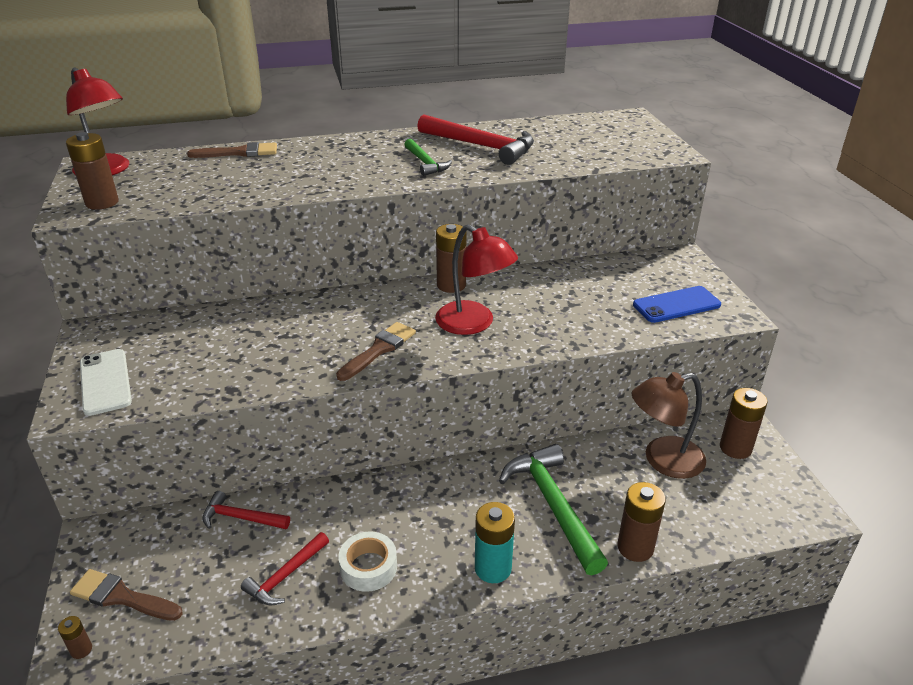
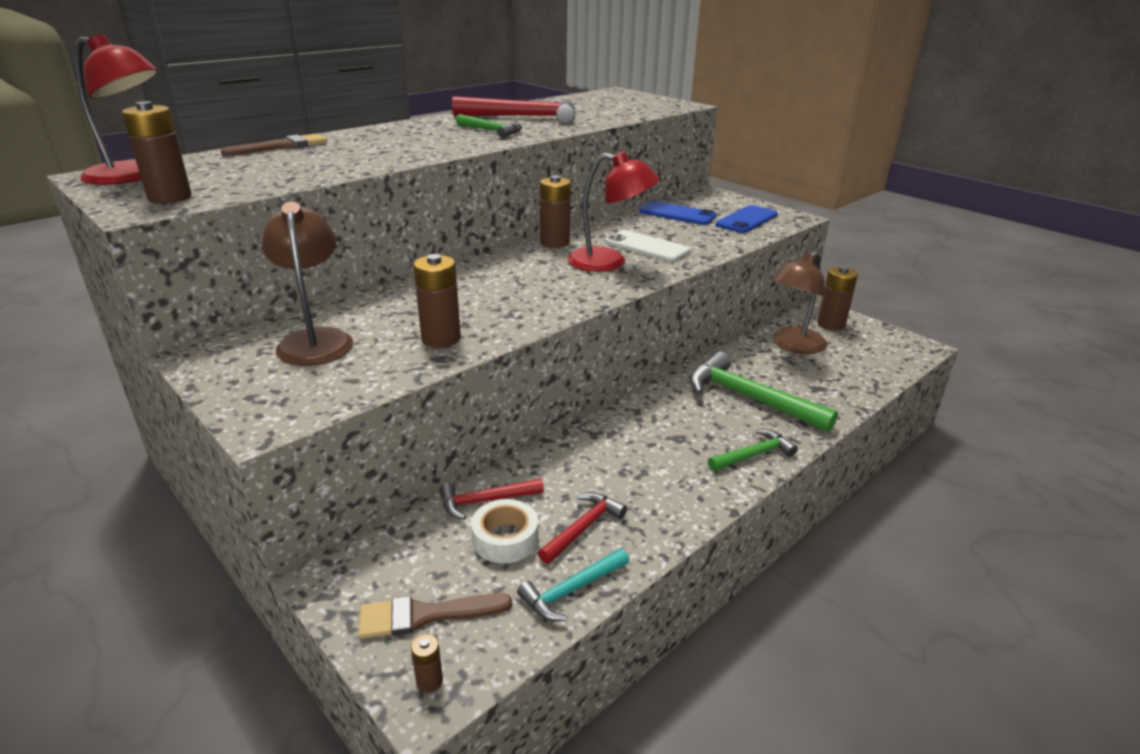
camera: 30 degrees left, 5 degrees down
(105, 382) = (279, 390): white phone -> white phone (647, 247)
(169, 340) = (315, 340): none -> brown lamp
(228, 627) = (572, 590): none -> turquoise hammer
(286, 575) = (583, 528): red hammer -> red hammer turned 150 degrees counterclockwise
(368, 567) = (651, 493): white tape -> white tape (505, 539)
(379, 349) = (549, 296): brown brush -> none
(493, 568) = (753, 455): turquoise battery -> green hammer
(610, 277) = (677, 214): none -> blue phone
(635, 547) = (837, 404): brown battery -> brown battery (441, 339)

